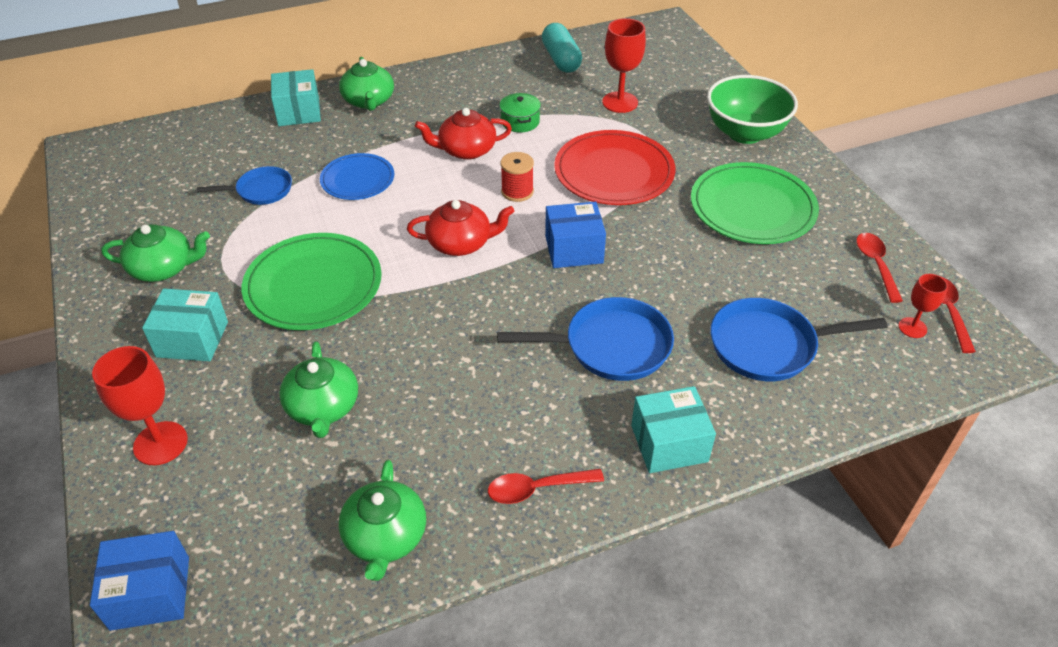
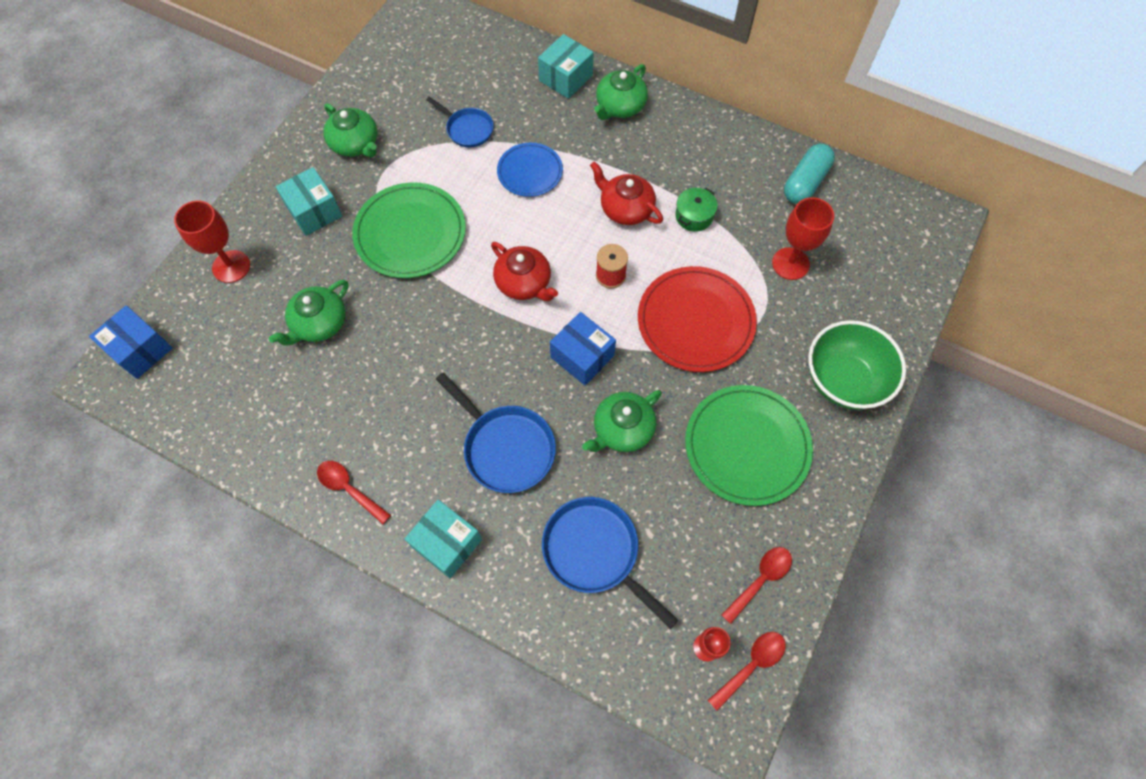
camera: 50 degrees right, 20 degrees up
(385, 536) = (255, 433): green teapot -> green teapot (622, 429)

